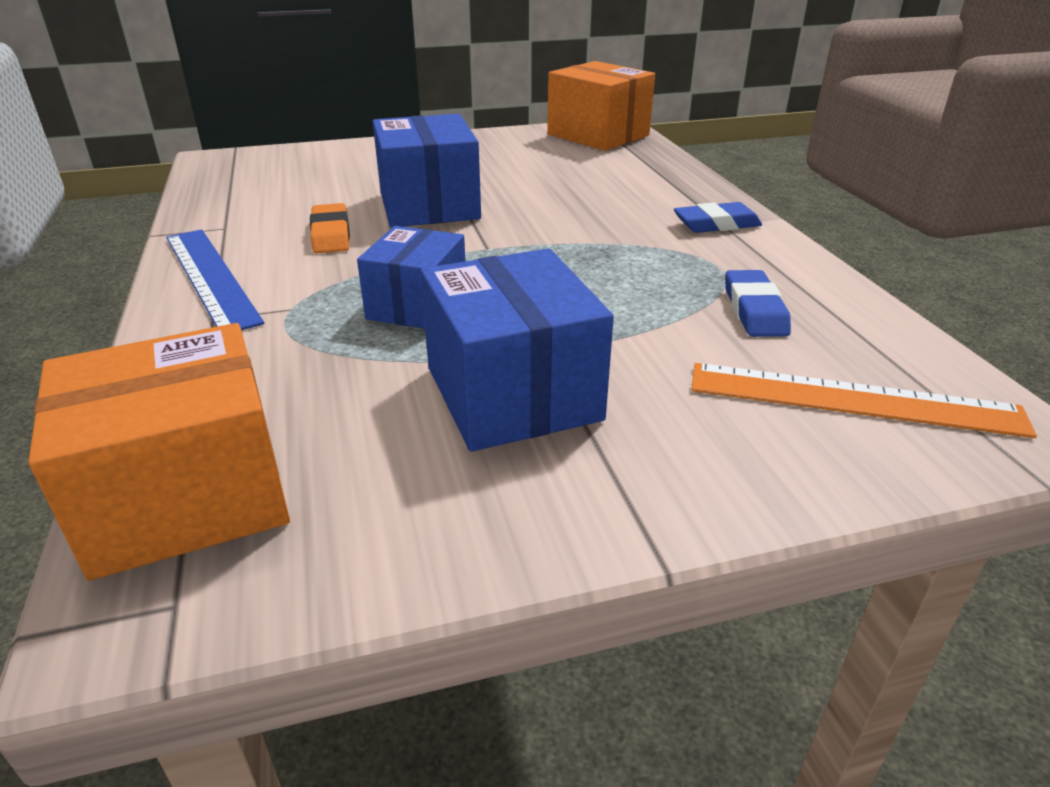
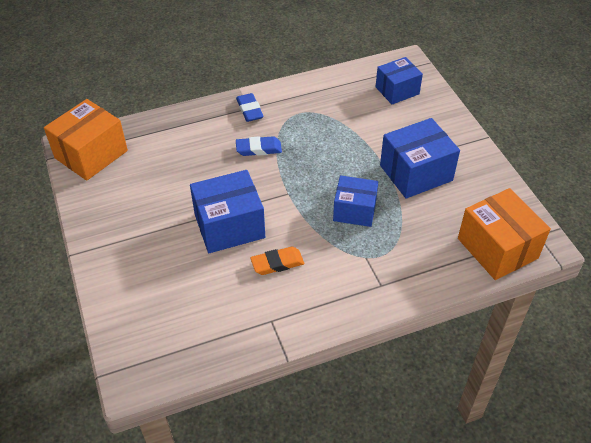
camera: 95 degrees left, 15 degrees up
(210, 277) = (339, 302): blue ruler -> none
(754, 310) = (338, 106): blue eraser -> blue eraser (258, 149)
(853, 399) = (397, 90): orange ruler -> blue box

